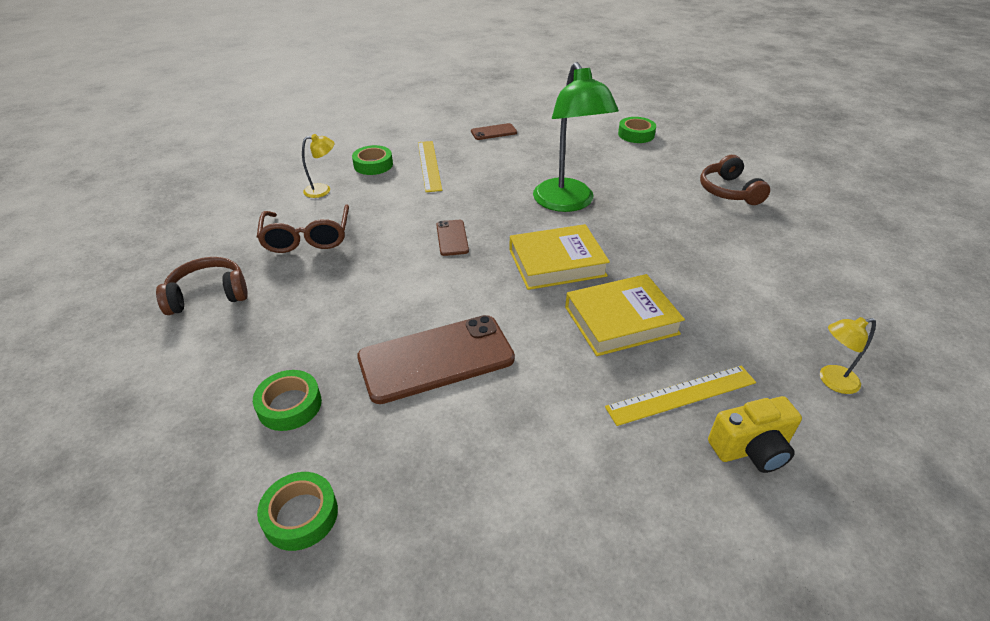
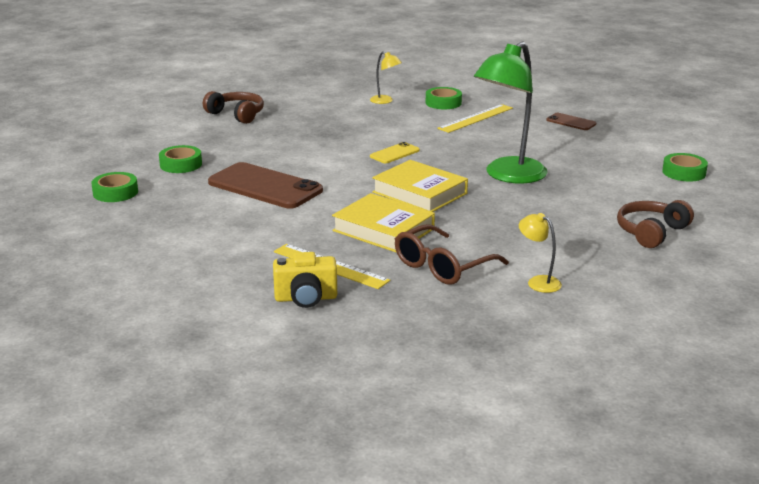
camera: 55 degrees right, 15 degrees down
(307, 238) = (326, 116): brown glasses -> brown glasses (442, 266)
(452, 238) = (394, 153): brown phone -> yellow phone
(751, 449) = (306, 298): yellow camera -> yellow camera turned 45 degrees counterclockwise
(831, 381) = (420, 317): yellow lamp -> yellow lamp (538, 282)

